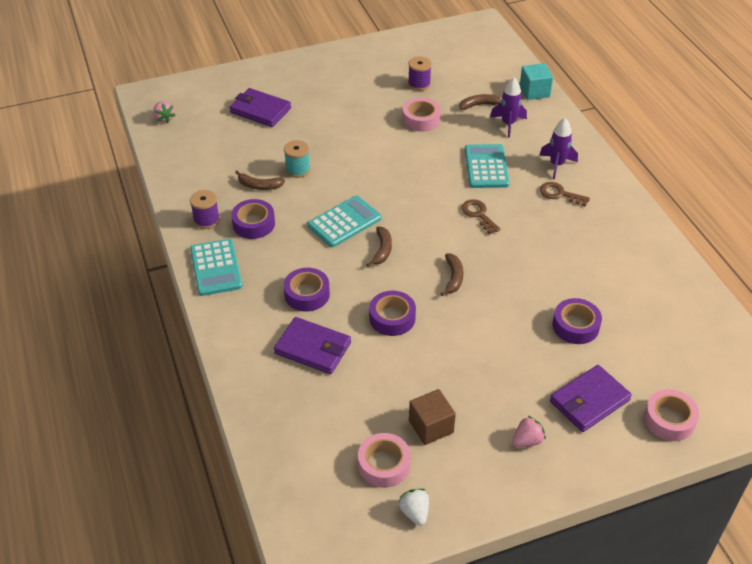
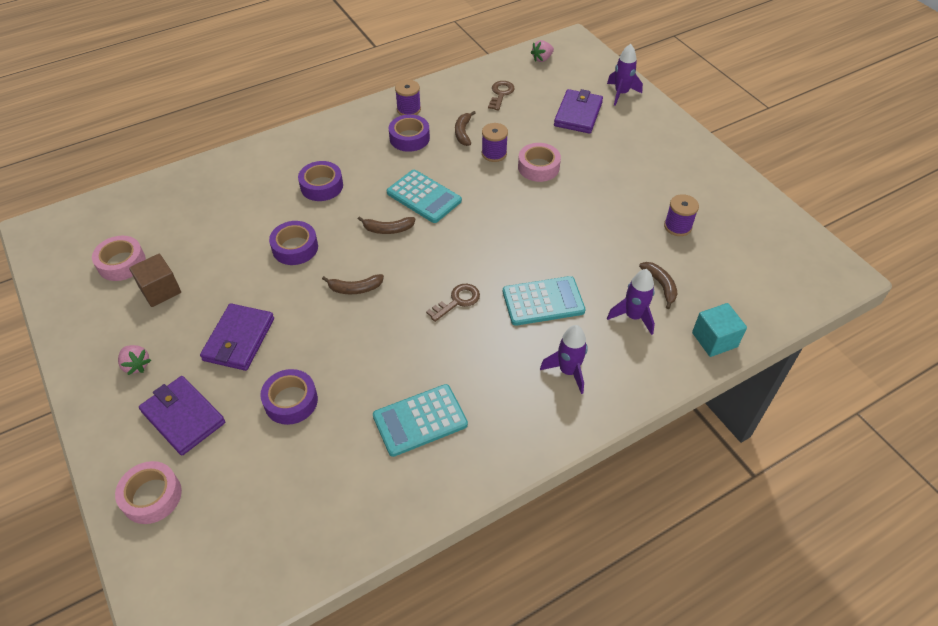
camera: 80 degrees right, 5 degrees up
(216, 268) = (349, 126): turquoise calculator -> turquoise calculator (420, 420)
(241, 80) = (621, 93): none -> purple rocket
(298, 170) = (494, 153): turquoise spool -> purple spool
(313, 348) = (255, 200): purple wallet -> purple wallet (239, 339)
(414, 512) = (68, 289): white strawberry -> none
(421, 119) = (611, 235): pink tape -> pink tape (538, 167)
(559, 194) = (512, 377): brown key -> brown key (501, 94)

